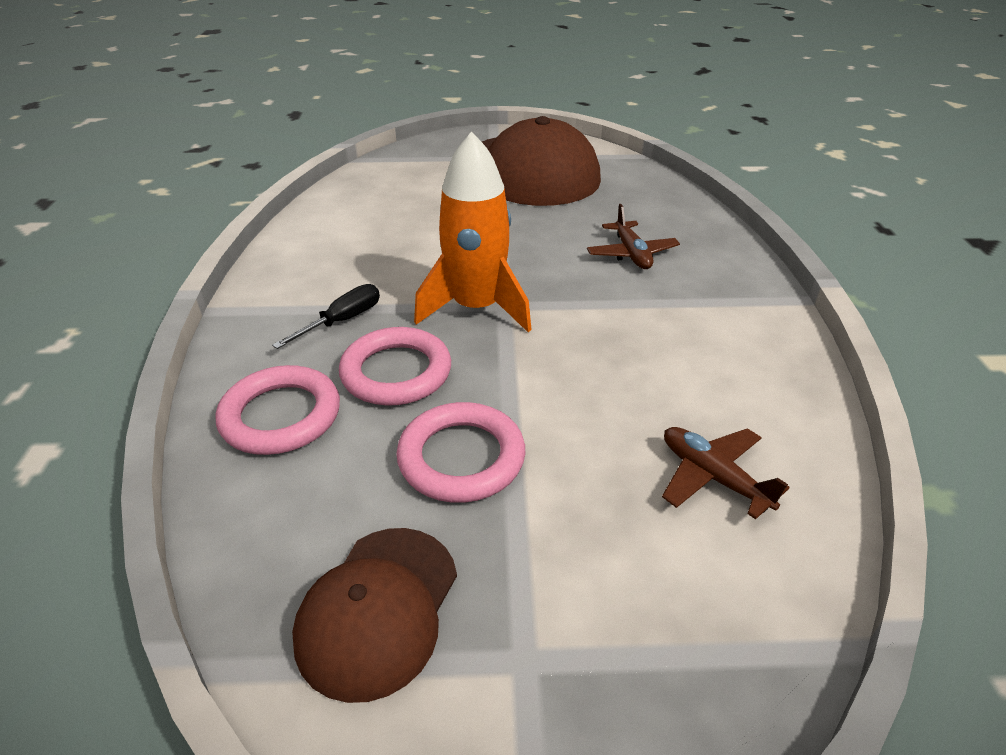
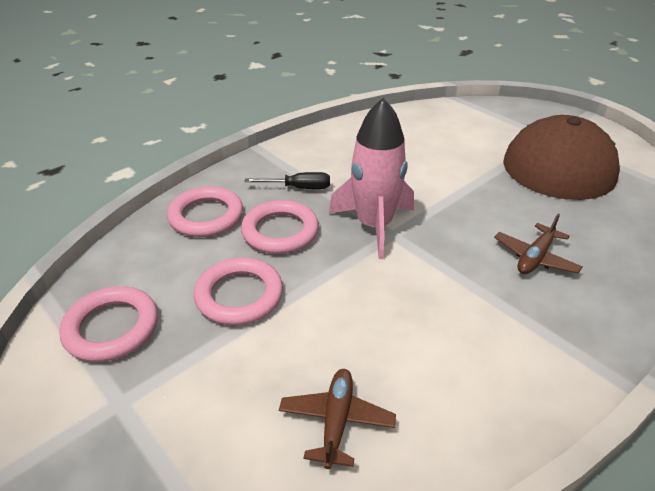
camera: 50 degrees right, 0 degrees up
(378, 609) = (111, 328): brown cap -> pink ring
(476, 308) = (374, 225): orange rocket -> pink rocket

